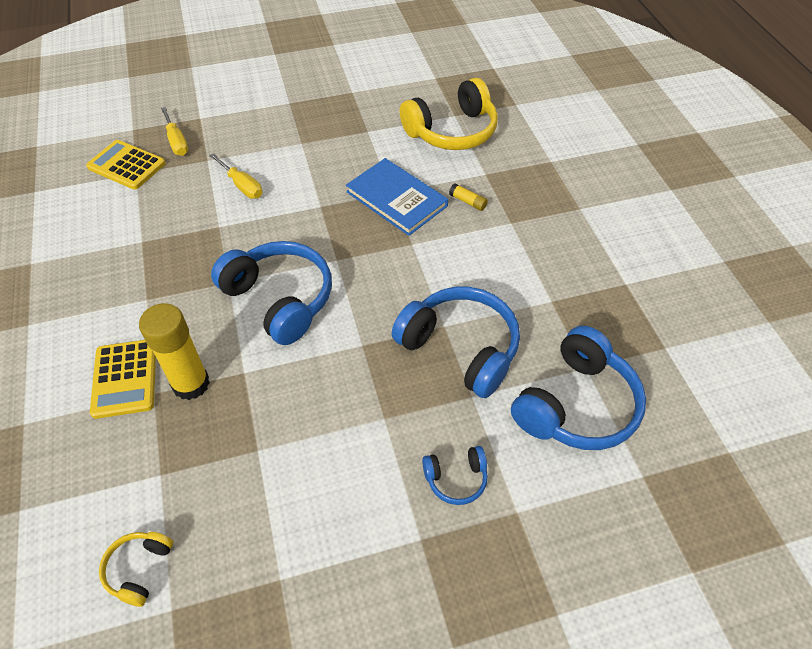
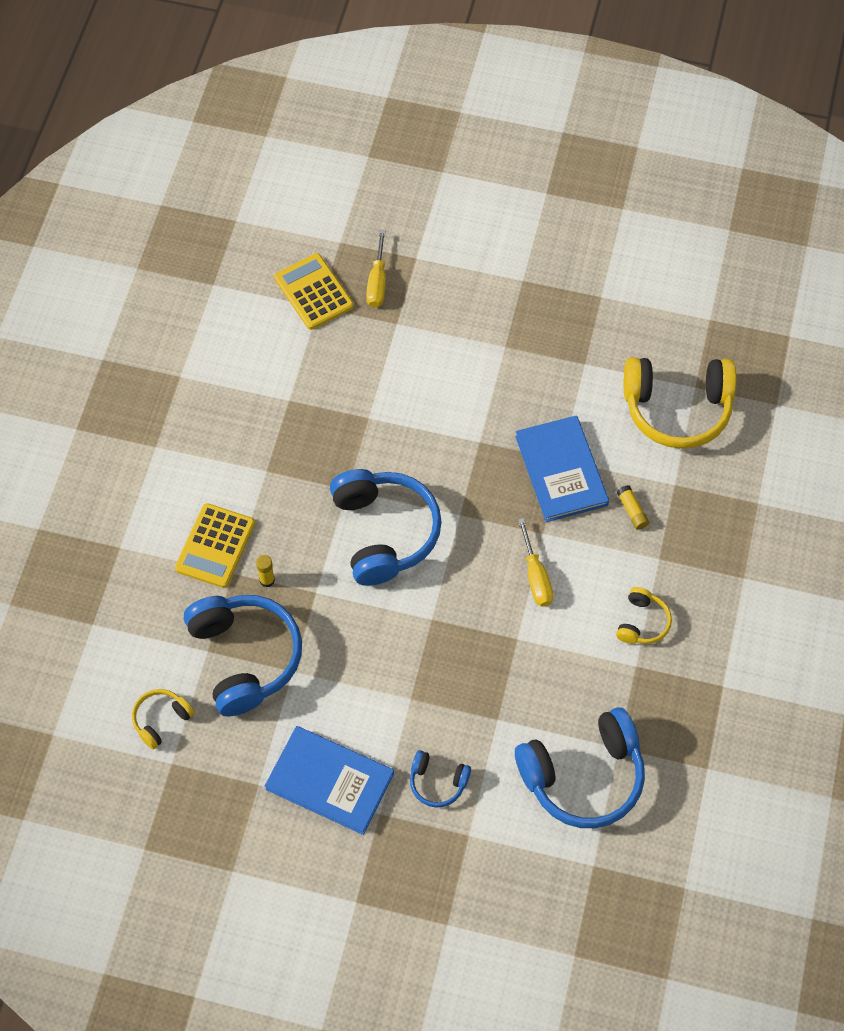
camera: 30 degrees right, 10 degrees up
(191, 384) = (267, 580): yellow glue stick -> yellow glue stick, size x0.43
(242, 185) = (415, 375): yellow screwdriver -> yellow screwdriver (535, 576)
(352, 535) = (329, 781): none -> blue book
(460, 348) = (517, 668): blue headphones -> blue headphones (245, 657)
(532, 269) = (642, 622): none -> yellow headphones

